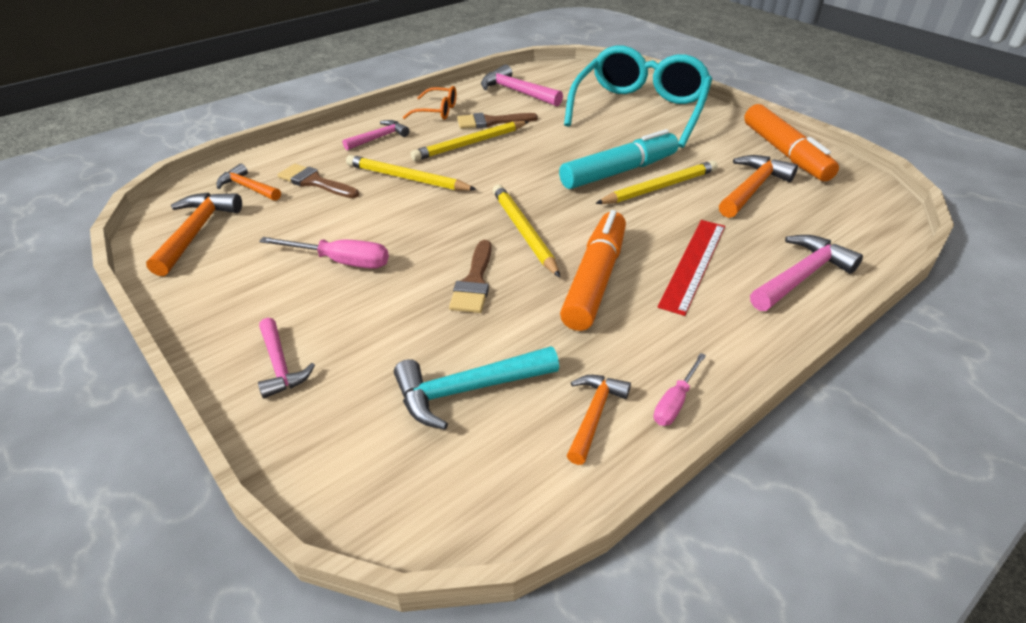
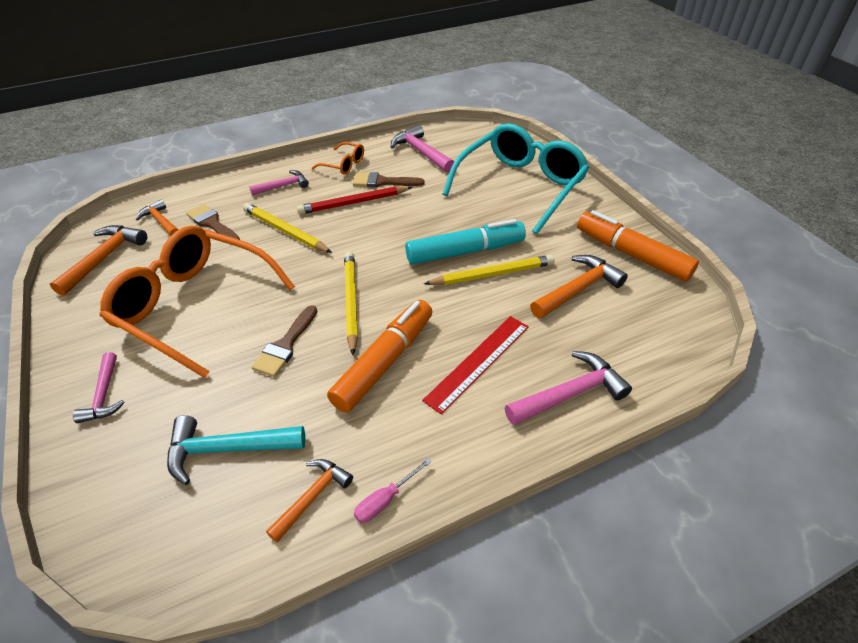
camera: 15 degrees right, 5 degrees up
(341, 261) = (194, 305): pink screwdriver -> orange glasses
(469, 144) = (353, 203): yellow pencil -> red pencil
(785, 153) = (631, 254): orange marker -> orange marker turned 135 degrees clockwise

